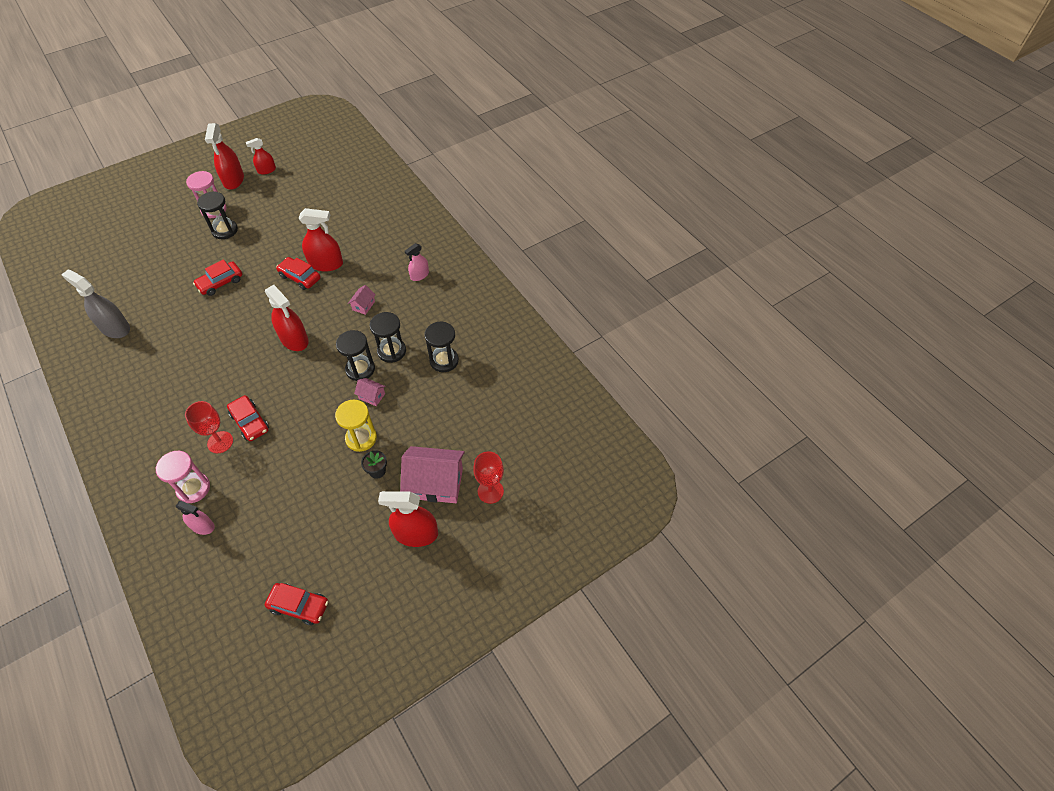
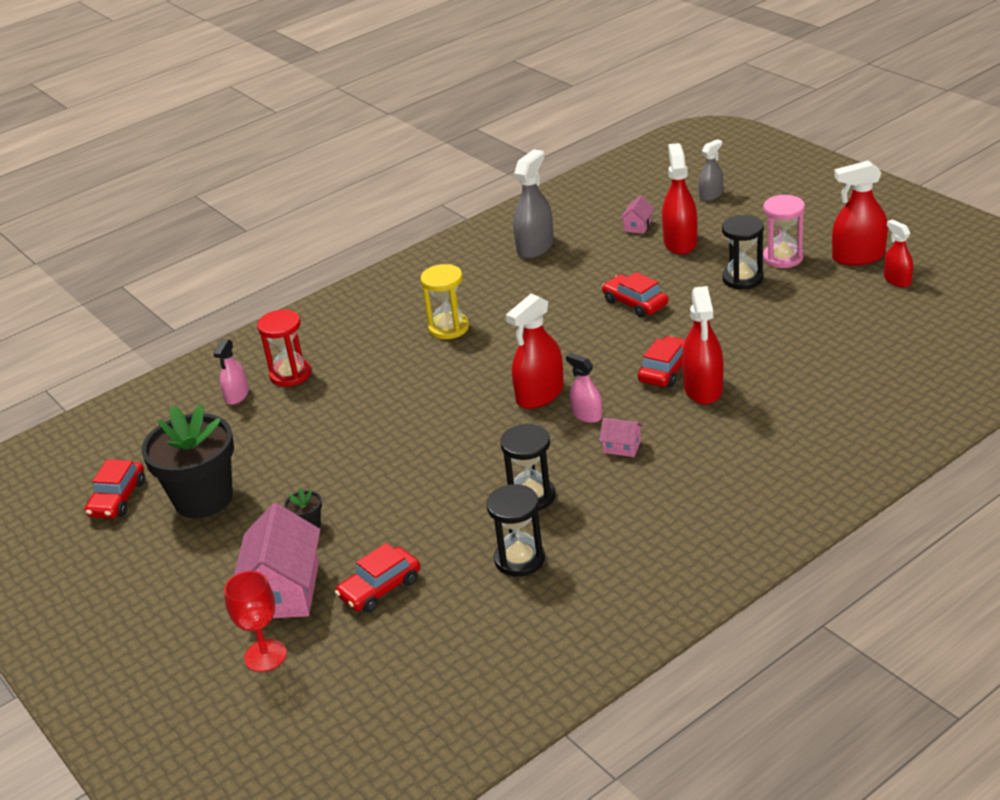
camera: 90 degrees right, 20 degrees down
(115, 229) = (711, 195): none -> grey spray bottle
(193, 488) = (290, 374): pink hourglass -> red hourglass
(220, 442) = (358, 376): red goblet -> none
(250, 422) = (390, 392): red car -> red car (380, 588)
(323, 541) = (203, 499): none -> black flower pot
(360, 369) = (491, 471): black hourglass -> none
(361, 438) = (364, 498): yellow hourglass -> yellow hourglass (449, 328)
(372, 396) = (441, 493): pink house -> pink house (637, 226)
(416, 534) = (202, 585): red spray bottle -> red spray bottle (680, 242)
(419, 275) = (708, 495): pink spray bottle -> pink spray bottle (586, 415)

